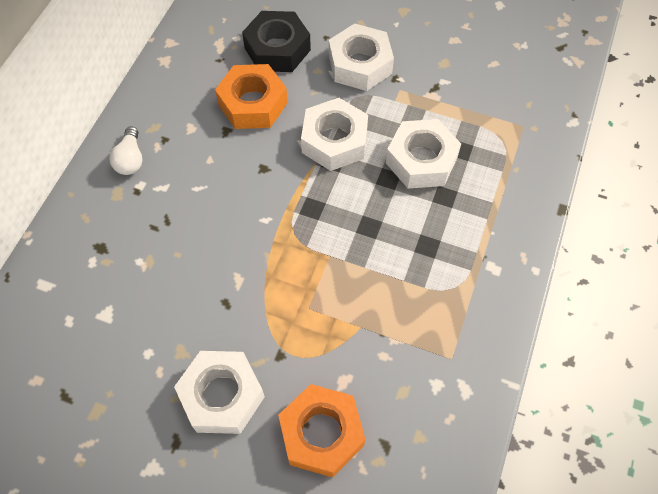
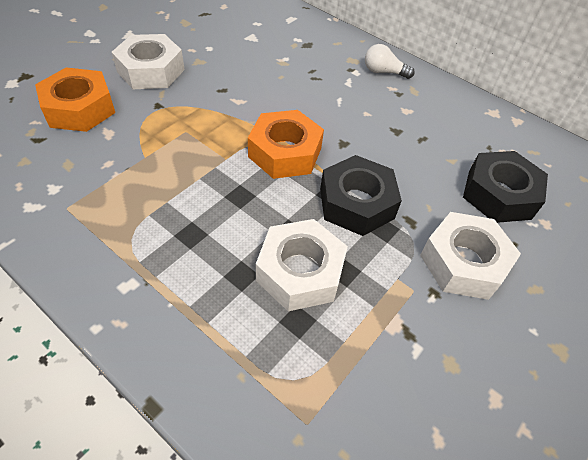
camera: 105 degrees right, 10 degrees down
(253, 104) = (425, 156): orange nut -> orange nut (285, 152)
(334, 141) = (356, 203): white nut -> black nut

